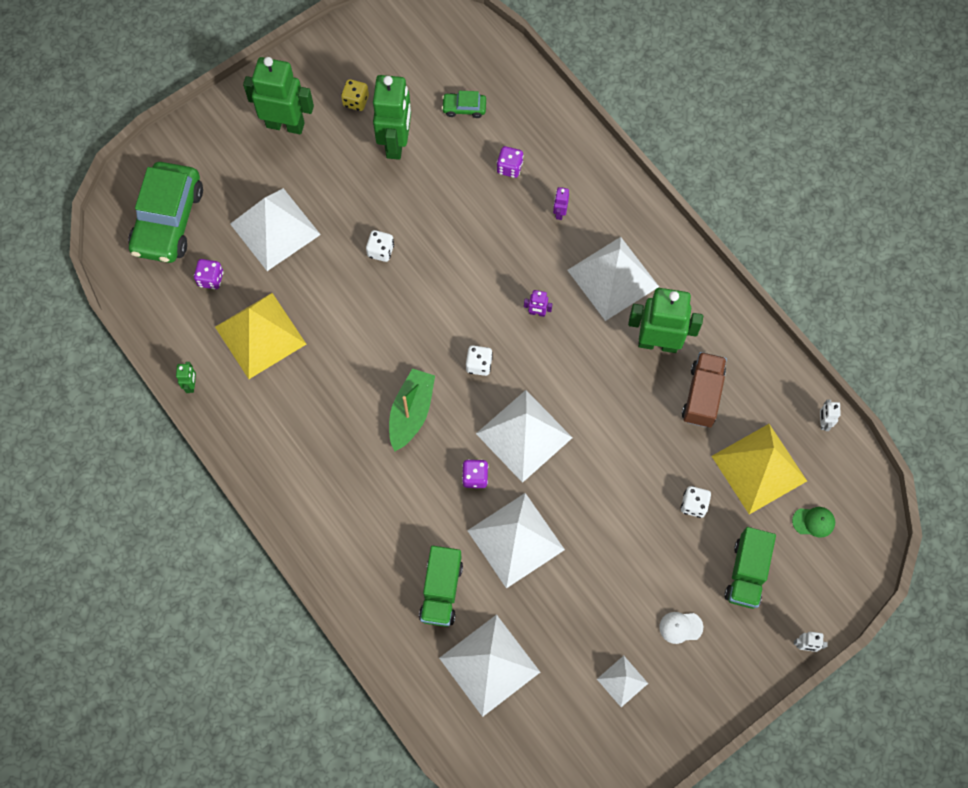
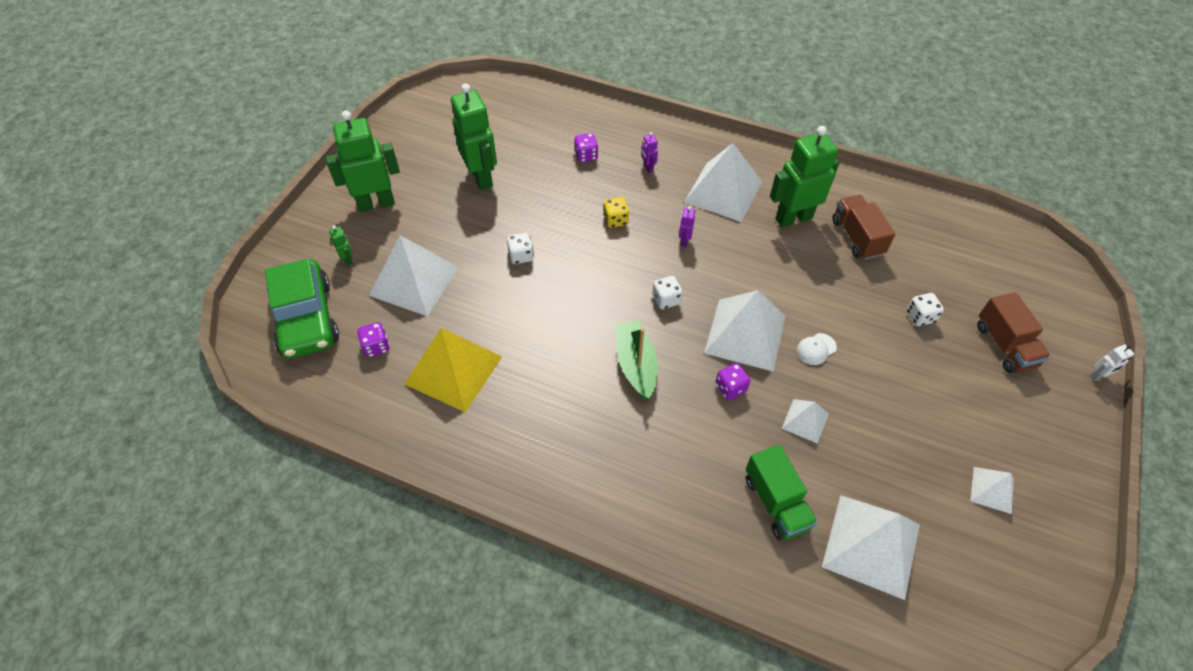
camera: 30 degrees left, 15 degrees down
(191, 385) = (410, 445): green robot -> green robot (348, 259)
(356, 101) = (428, 164): yellow dice -> yellow dice (615, 220)
(464, 108) = (521, 133): green car -> none
(515, 539) = (805, 420): white pyramid -> white pyramid, size x0.50
(537, 313) = (684, 241): purple robot -> purple robot turned 120 degrees clockwise
(680, 627) = (996, 416): white cap -> white cap (816, 349)
(746, 573) = (1004, 345): green truck -> brown truck
(759, 468) = (942, 266): yellow pyramid -> none
(813, 522) = (1015, 282): green cap -> none
(823, 422) = (957, 213): white robot -> none

